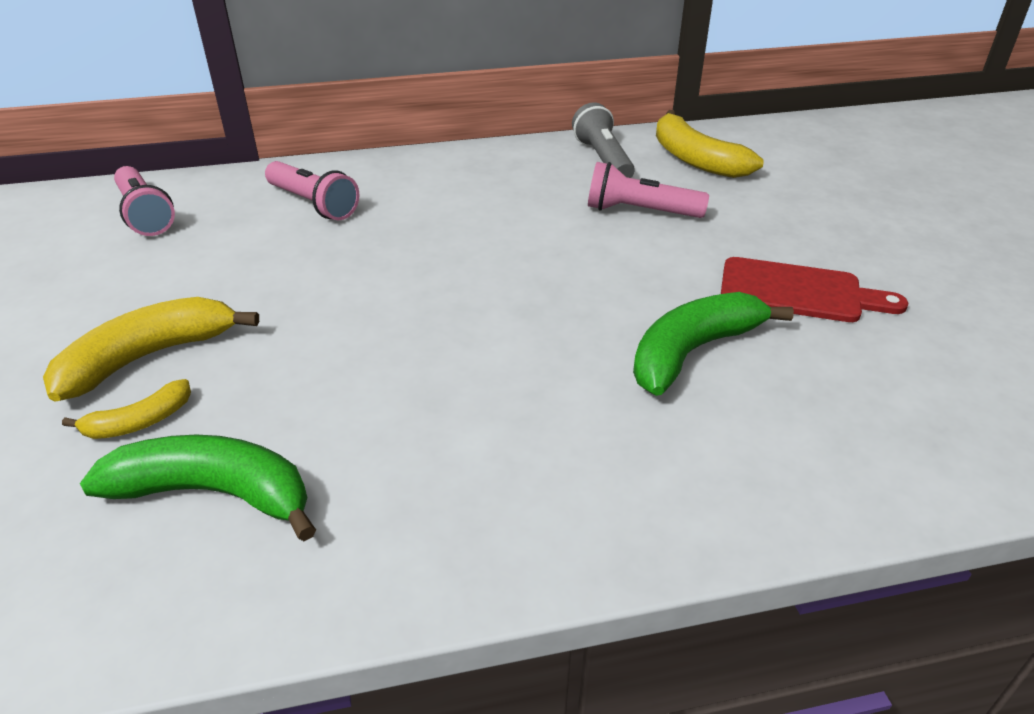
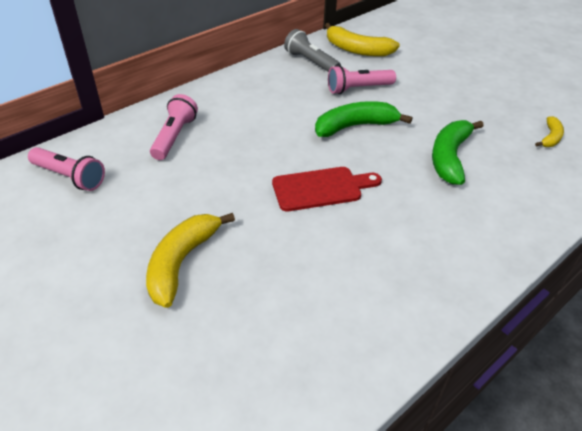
camera: 30 degrees left, 5 degrees up
(139, 422) = (220, 299): yellow banana -> yellow banana (550, 137)
(214, 493) = (304, 316): green banana -> green banana (355, 126)
(313, 204) = (174, 137): pink flashlight -> pink flashlight turned 90 degrees counterclockwise
(798, 292) = (466, 111): red cutting board -> red cutting board (321, 188)

